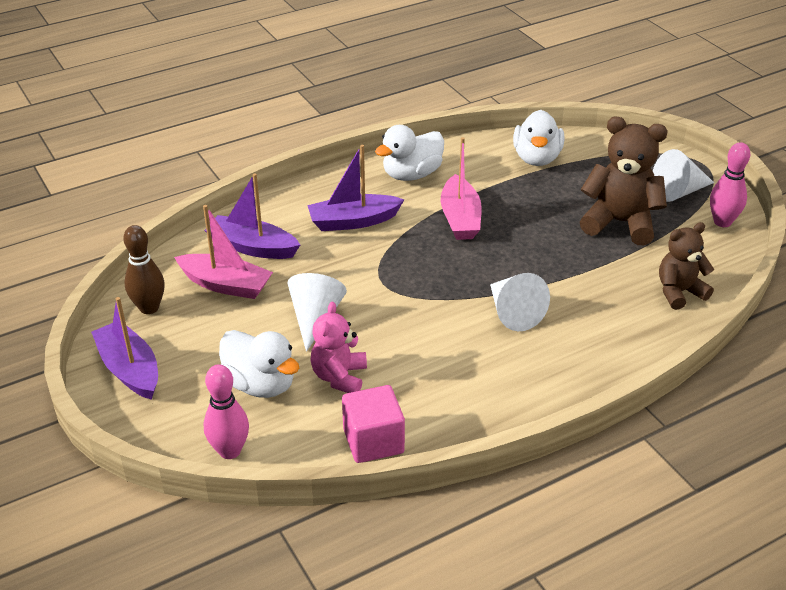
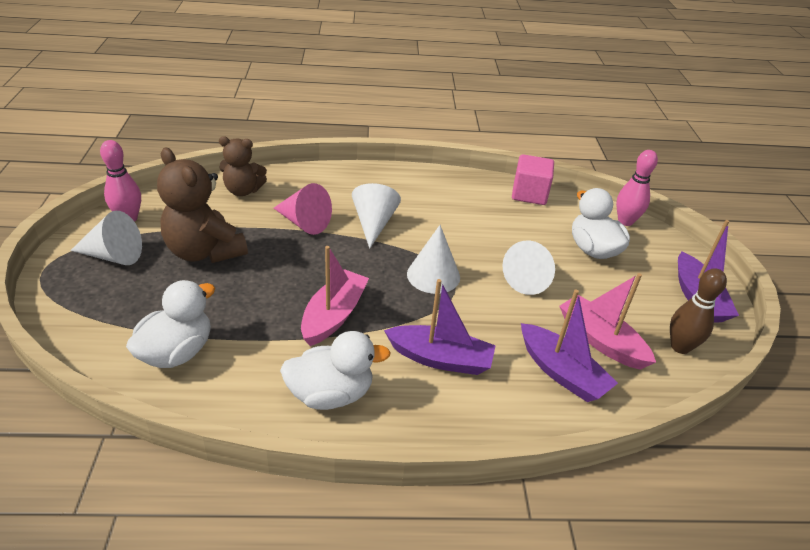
camera: 155 degrees left, 0 degrees up
(339, 377) = (532, 233): pink teddy bear -> none
(409, 283) = (433, 275): none -> white cone
(578, 284) = (304, 222): none -> pink cone

